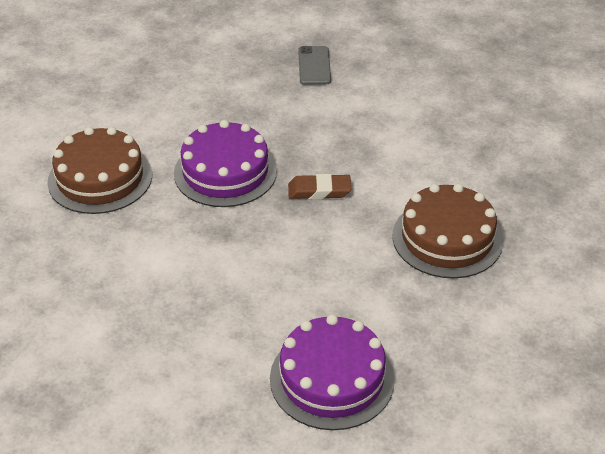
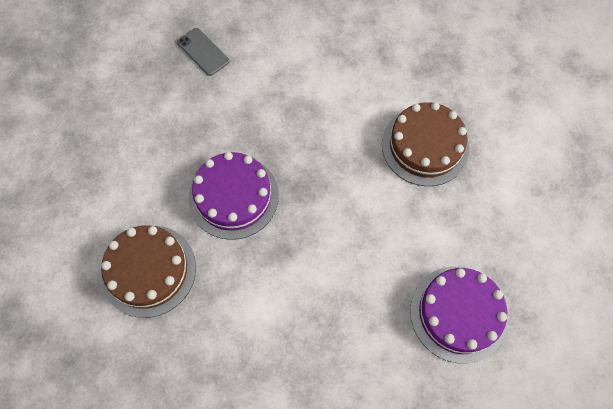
camera: 40 degrees left, 25 degrees up
(319, 190) = (312, 165): brown eraser -> none

